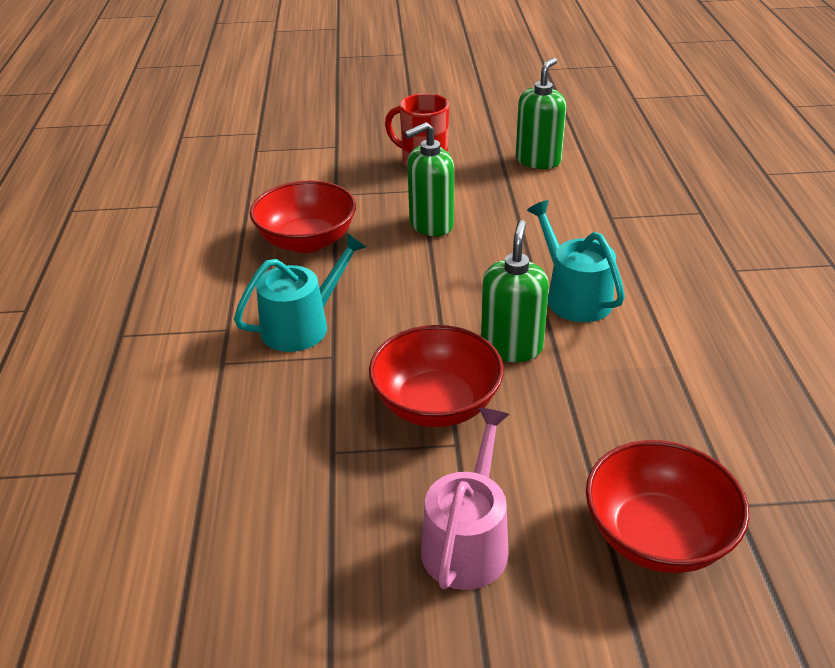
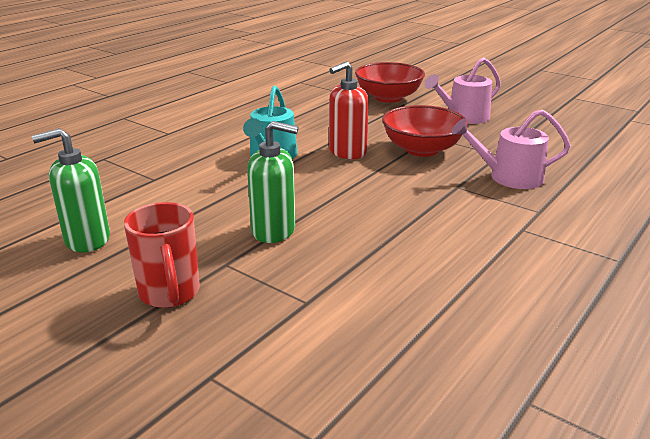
camera: 140 degrees left, 10 degrees down
(286, 406) = (509, 177): none -> pink watering can
(302, 325) = (462, 209): turquoise watering can -> none
(307, 241) = (392, 266): red bowl -> none
(511, 347) = (347, 152): green soap dispenser -> red soap dispenser

